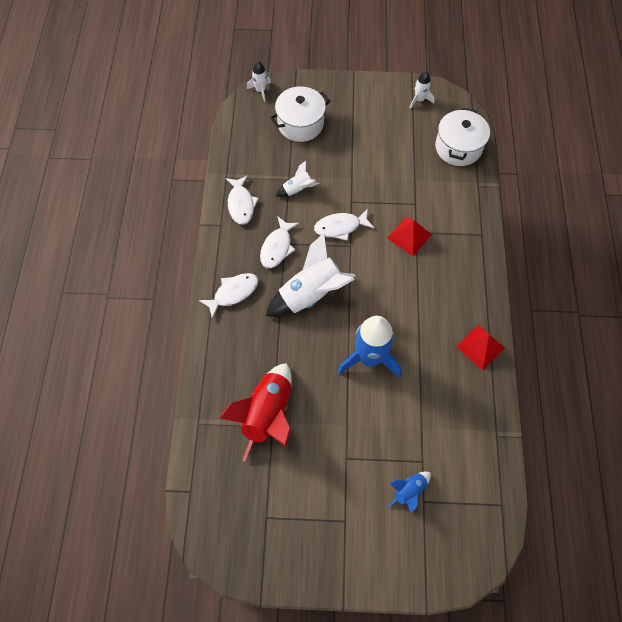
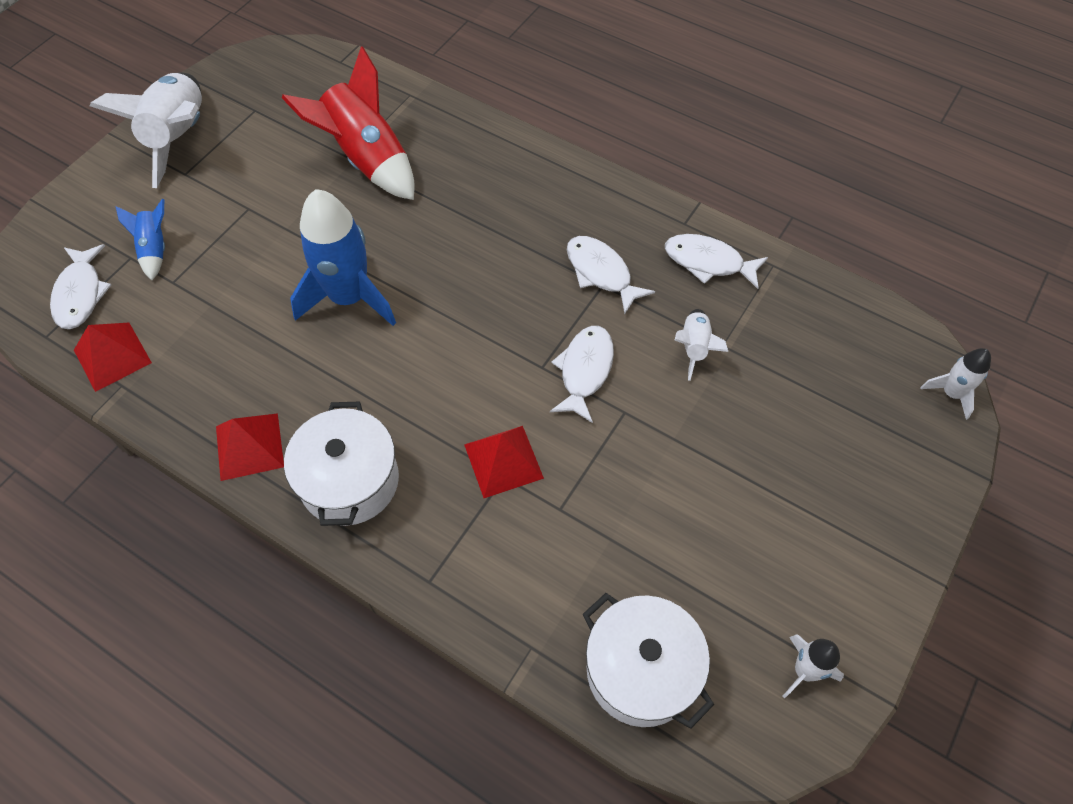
camera: 120 degrees right, 5 degrees down
(233, 293) = (560, 193): white fish -> white fish (80, 294)
(300, 124) = (839, 419): white pot -> white pot (349, 481)
(311, 294) = (495, 277): white rocket -> white rocket (179, 138)
(486, 455) = (112, 356): none -> red pyramid

